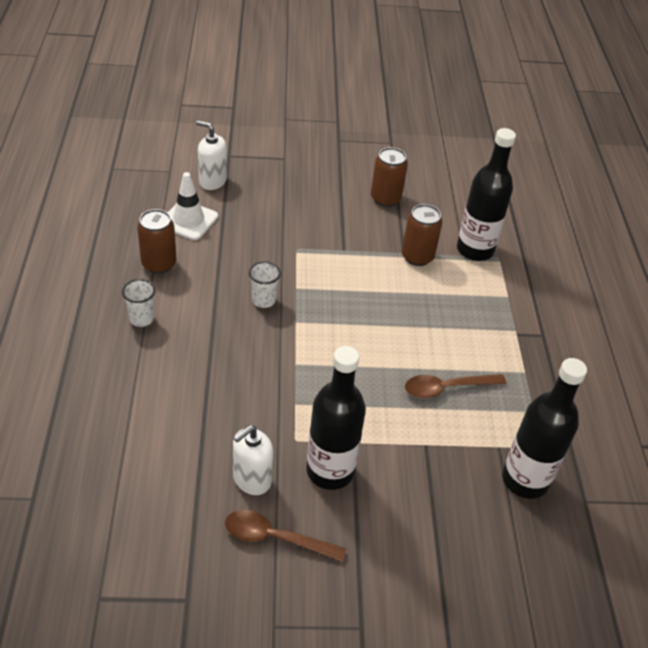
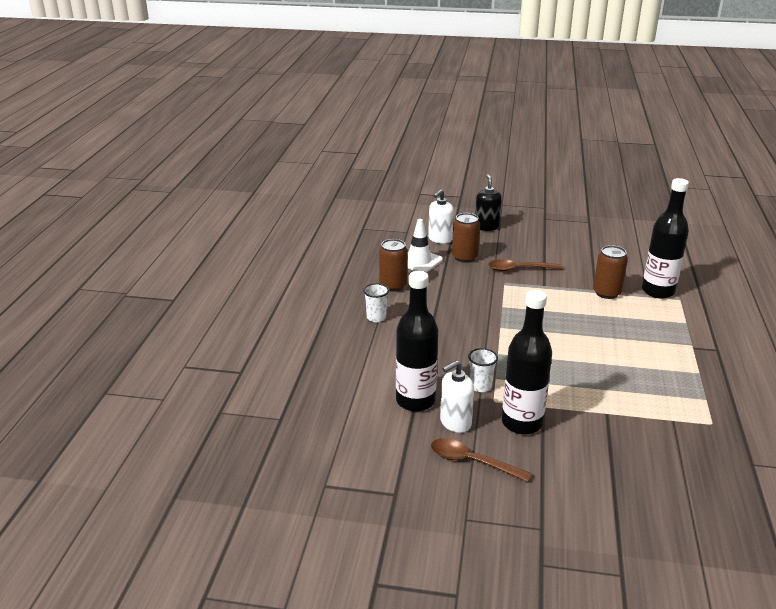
camera: 15 degrees right, 15 degrees down
(212, 181) = (440, 239): white soap dispenser -> white soap dispenser turned 90 degrees counterclockwise
(263, 300) = (475, 312): white cup -> white cup (480, 386)
(269, 157) = (486, 227): none -> black soap dispenser
(385, 198) = (581, 255): brown can -> brown can (464, 257)
(447, 388) = (627, 378): brown spoon -> brown spoon (519, 269)
(525, 480) = (696, 444): black bottle -> black bottle (415, 401)

